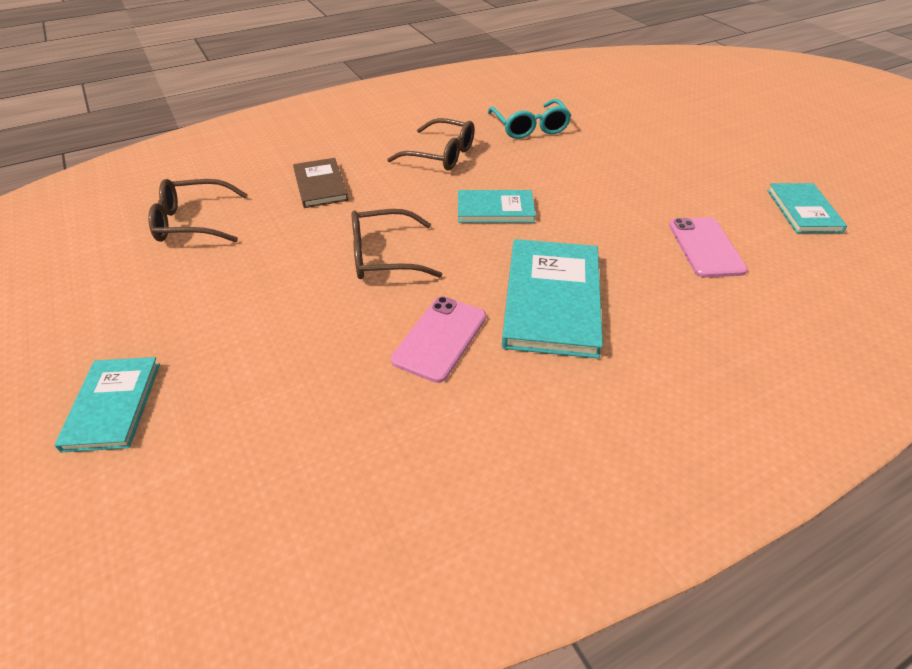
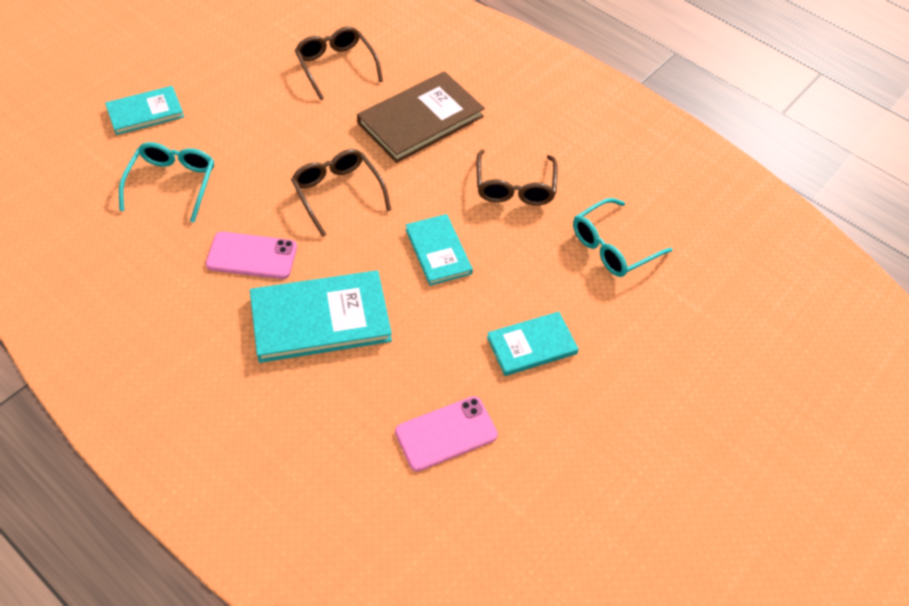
camera: 65 degrees right, 10 degrees up
(275, 395) = (172, 183): none -> turquoise glasses
(320, 185) = (421, 120): brown book -> brown book, size x1.65
(803, 211) = (560, 532): turquoise book -> turquoise book (531, 345)

